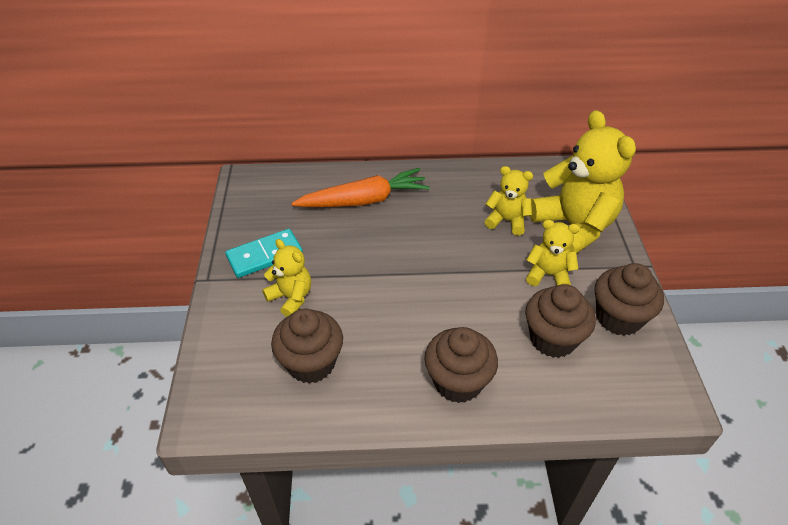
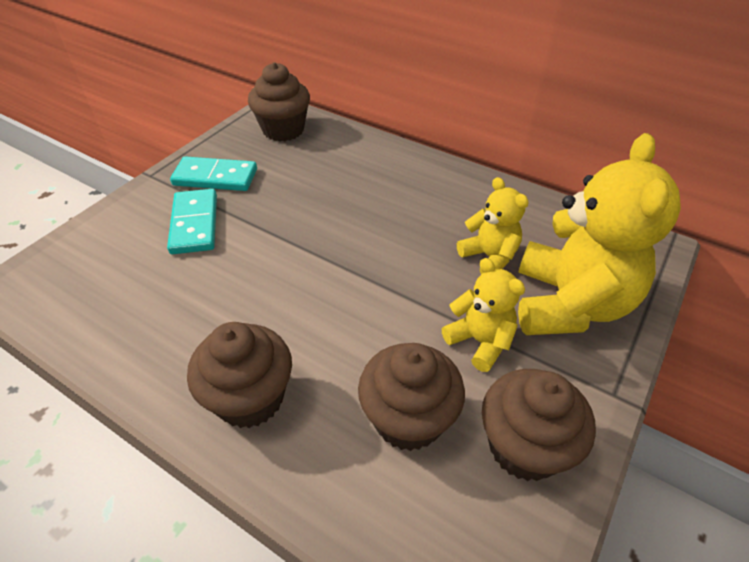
camera: 35 degrees right, 0 degrees up
(291, 297) = (194, 224): yellow teddy bear -> turquoise domino
(311, 363) = (142, 292): brown cupcake -> brown cupcake (283, 130)
(363, 200) = (355, 169): orange carrot -> none

